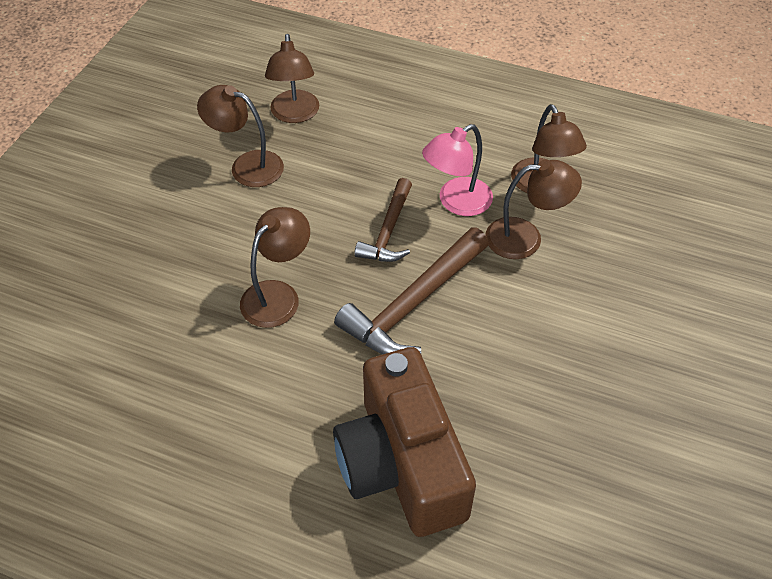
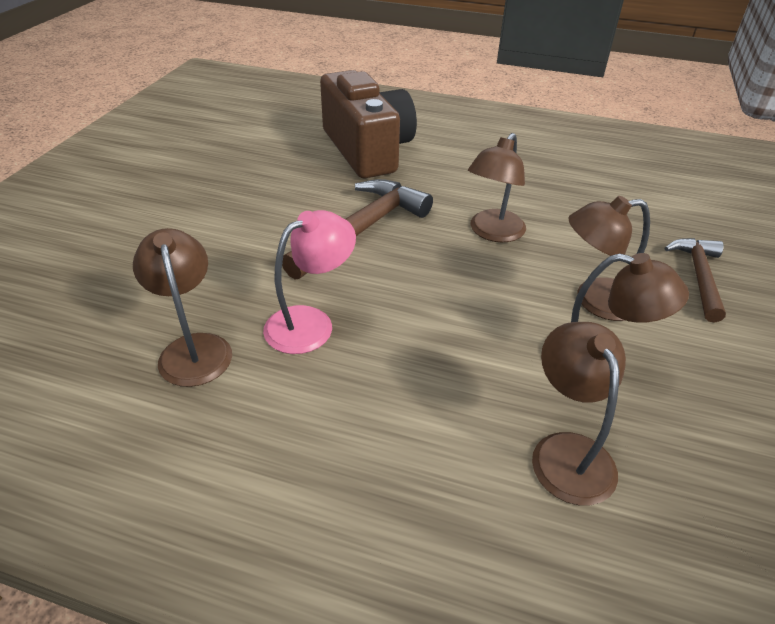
camera: 175 degrees right, 10 degrees down
(388, 231) = (392, 289): brown hammer -> brown hammer (699, 277)
(525, 238) = (235, 287): brown lamp -> brown lamp (595, 301)

